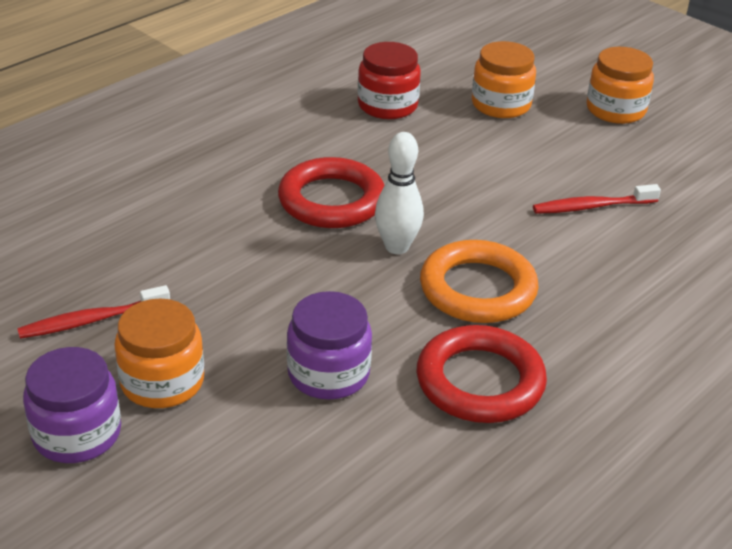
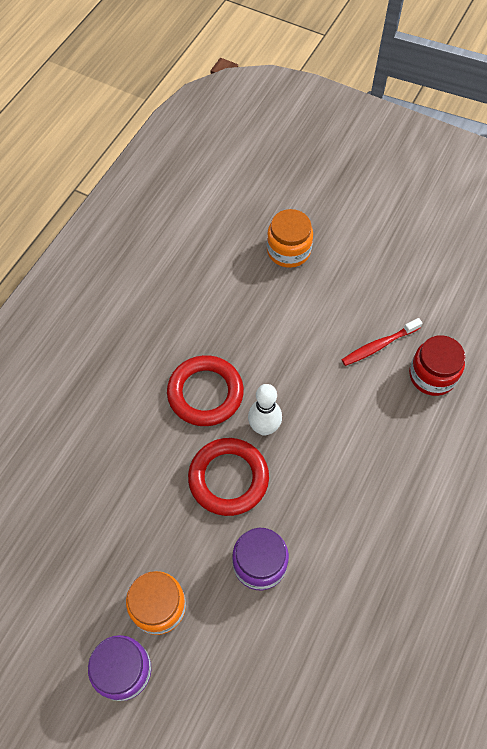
camera: 15 degrees left, 25 degrees up
(92, 320) = (90, 565): red toothbrush -> none
(387, 105) = (210, 275): red jar -> red jar (432, 375)
(477, 289) = (328, 453): orange ring -> none
(480, 381) = (354, 539): red ring -> red ring (228, 478)
(615, 110) = (368, 233): orange jar -> none

